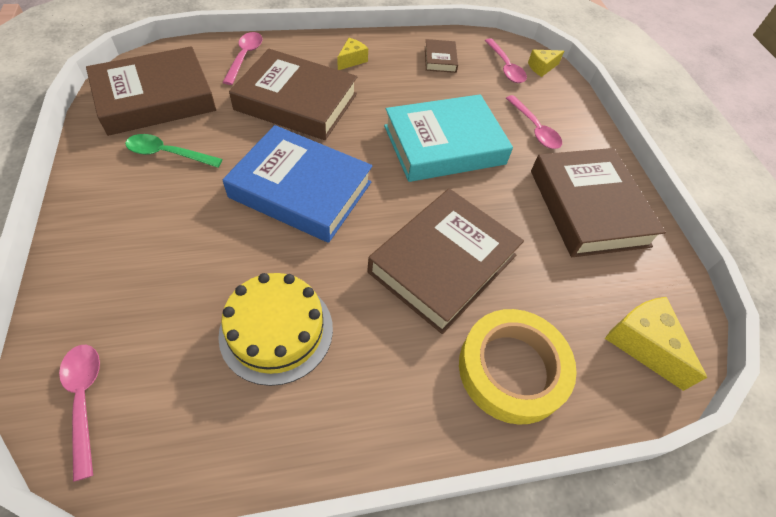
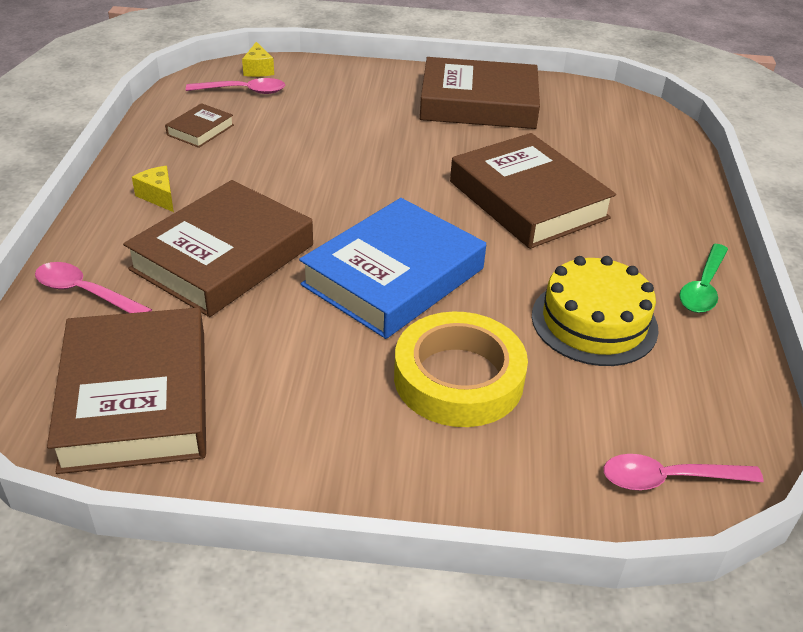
camera: 70 degrees left, 15 degrees down
(168, 154) = (278, 390): green spoon -> green spoon (703, 287)
(440, 59) = (200, 130): brown book -> brown book turned 75 degrees counterclockwise
(444, 145) = (358, 162): turquoise book -> none
(512, 369) = (649, 190): yellow tape -> yellow tape (458, 378)
(534, 128) = (357, 101): pink spoon -> none
(642, 344) = (631, 122): yellow cheese -> none

